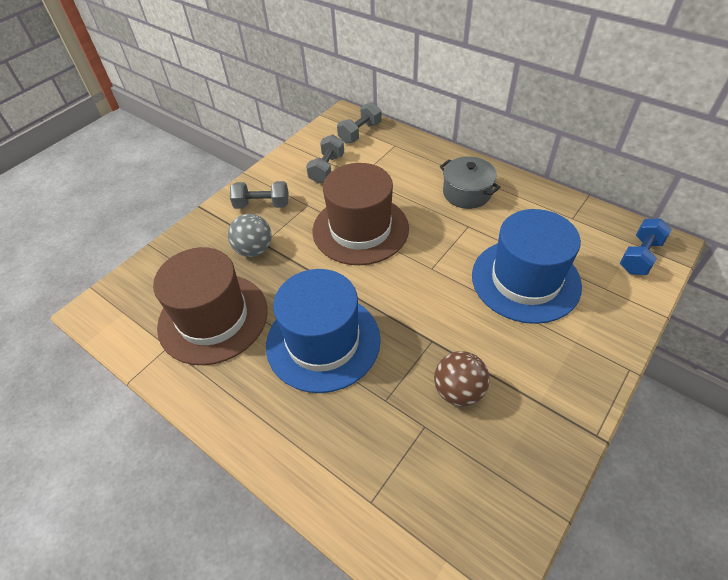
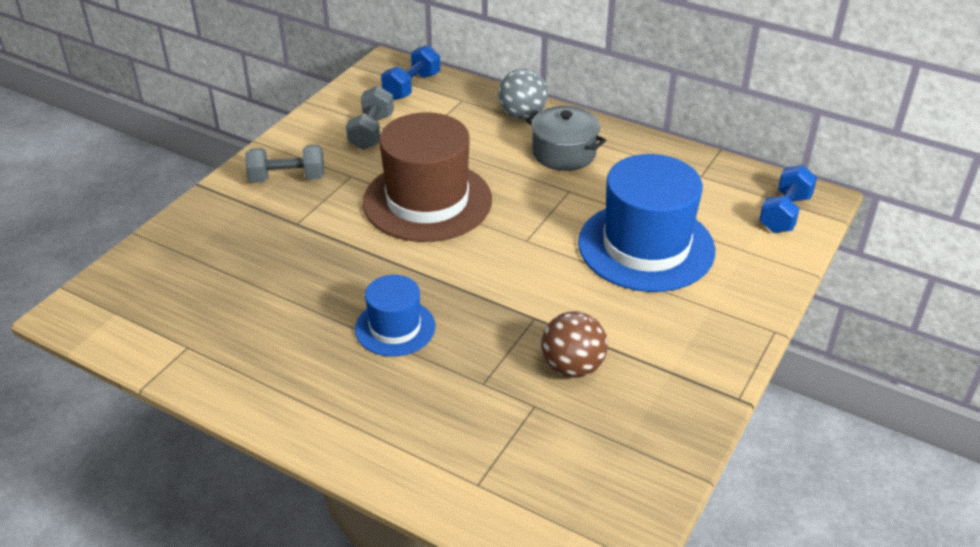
camera: 10 degrees left, 10 degrees down
(213, 318) = (243, 311): brown hat -> none
(254, 250) = (285, 231): grey ball -> grey ball (522, 115)
(323, 341) = (395, 327): blue hat -> blue hat, size x0.54
(360, 133) = (412, 86): grey dumbbell -> blue dumbbell

